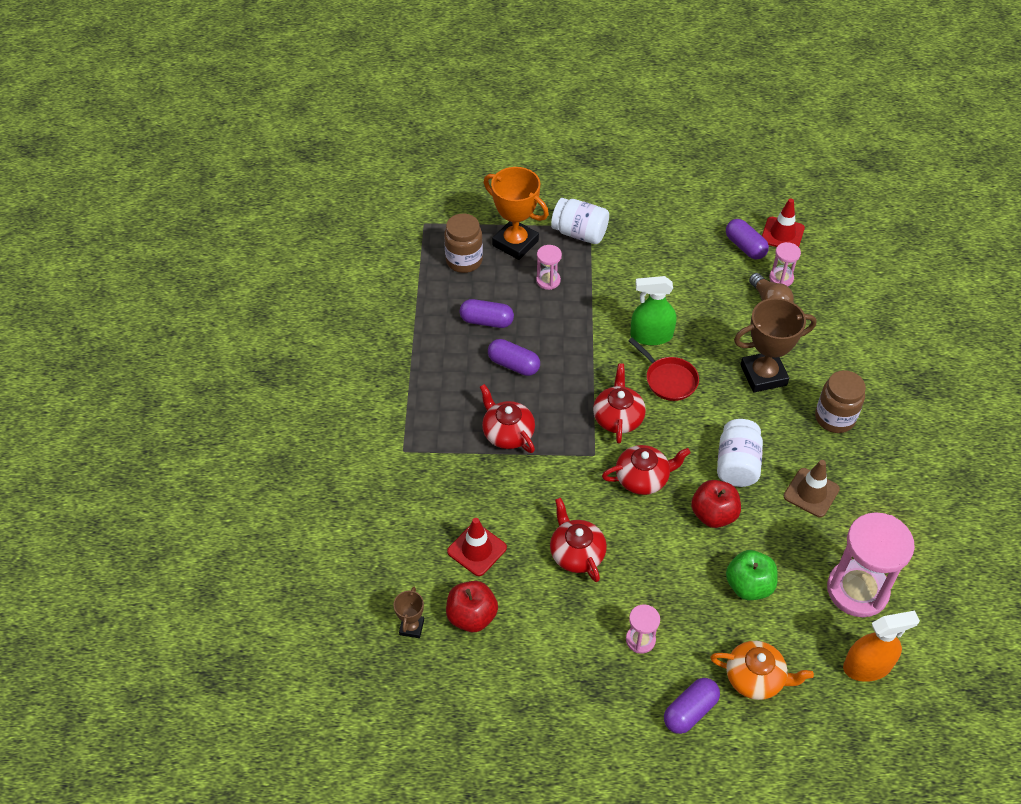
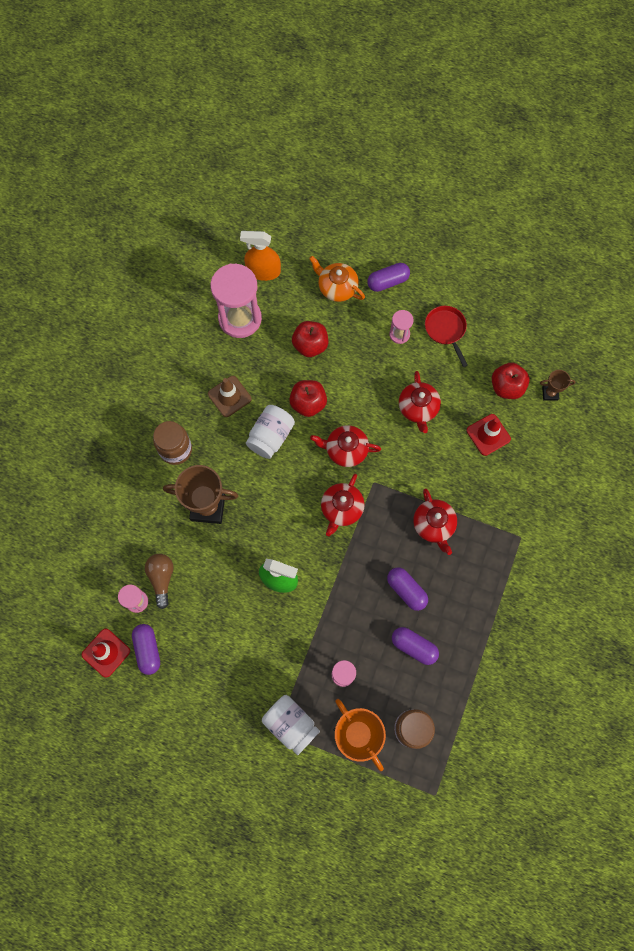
camera: 160 degrees left, 20 degrees up
(411, 627) = (550, 393): brown trophy -> brown trophy turned 60 degrees clockwise
(668, 380) = (285, 530): red pan -> red pan (446, 330)
(748, 586) = (310, 345): green apple -> red apple

